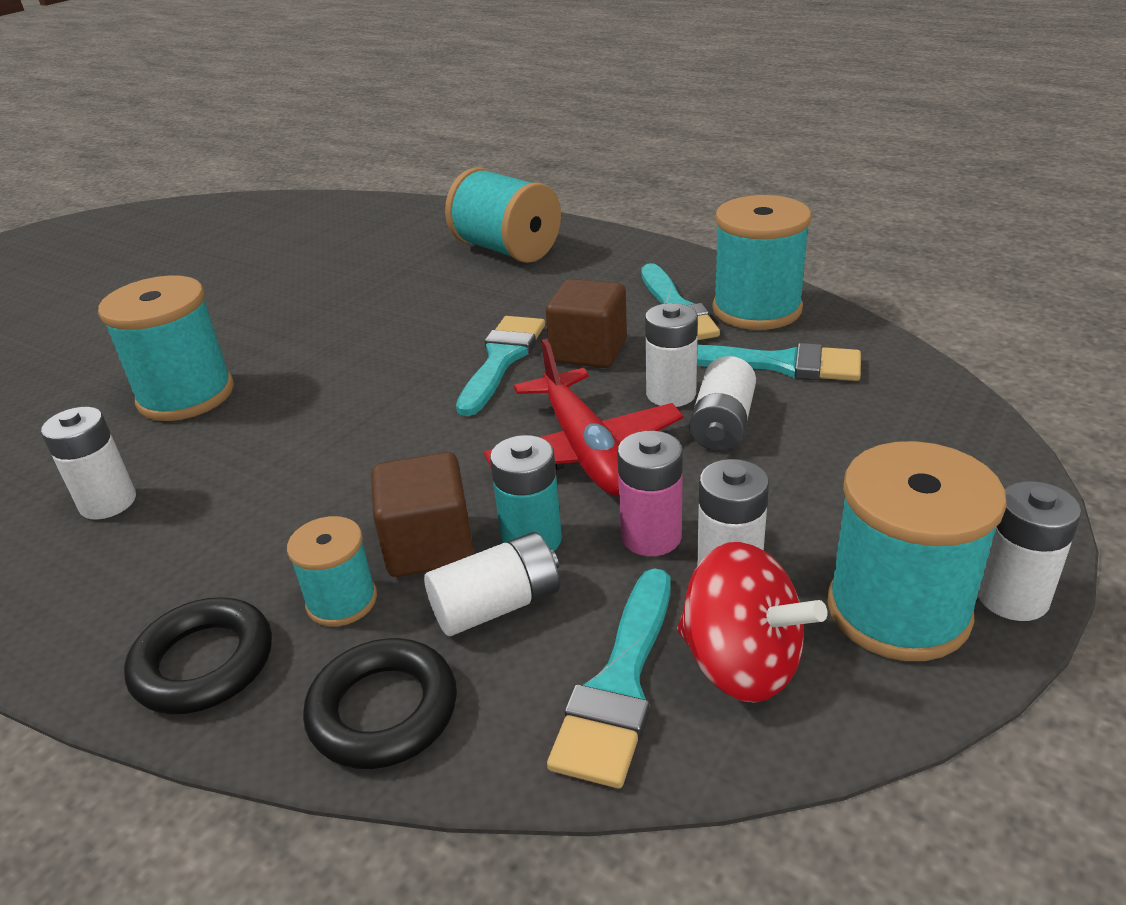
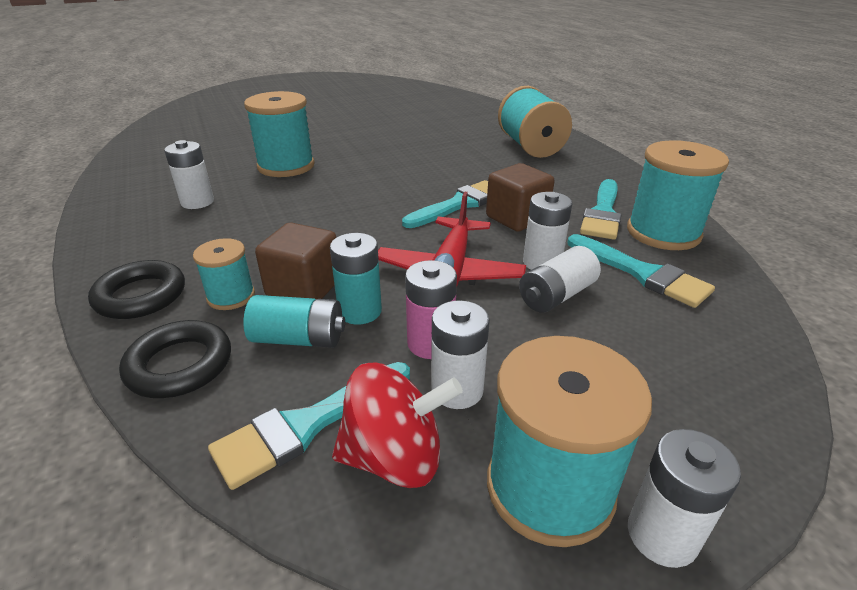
camera: 30 degrees right, 0 degrees up
(497, 606) = (299, 339): white battery -> turquoise battery
(741, 663) = (395, 457): red spinning top -> red spinning top turned 75 degrees counterclockwise

